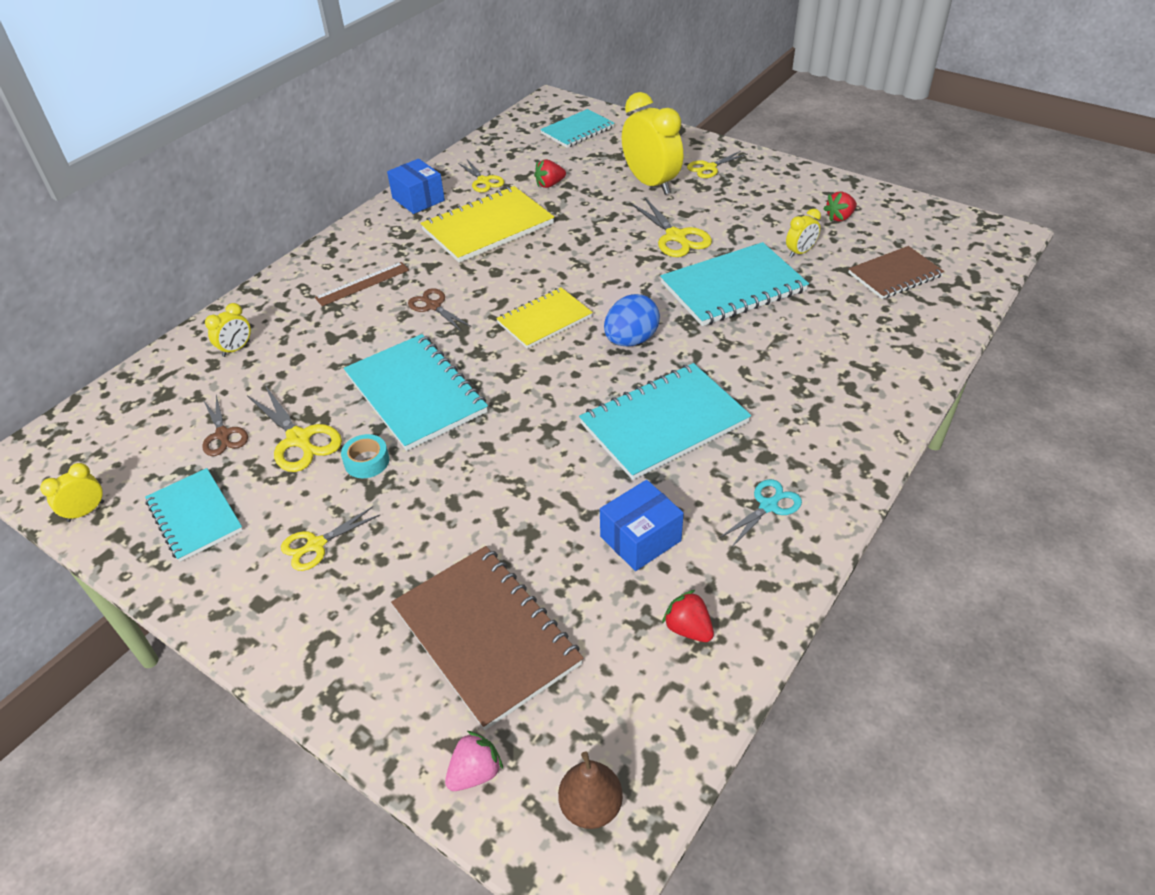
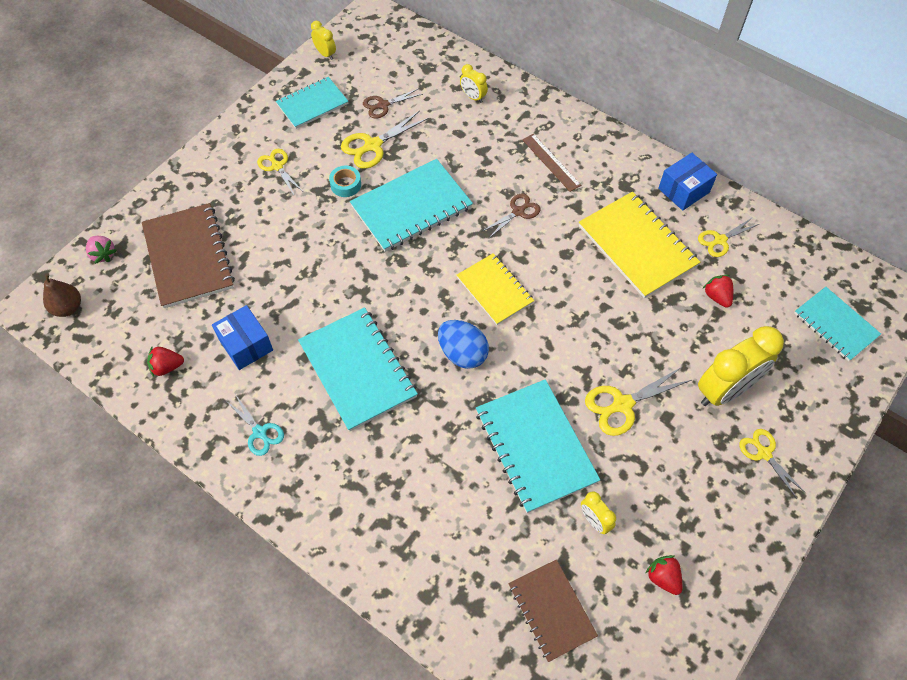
camera: 90 degrees right, 15 degrees up
(486, 636) = (188, 257): brown notebook -> brown notebook turned 75 degrees counterclockwise
(688, 629) = (167, 367): red strawberry -> red strawberry turned 150 degrees counterclockwise

